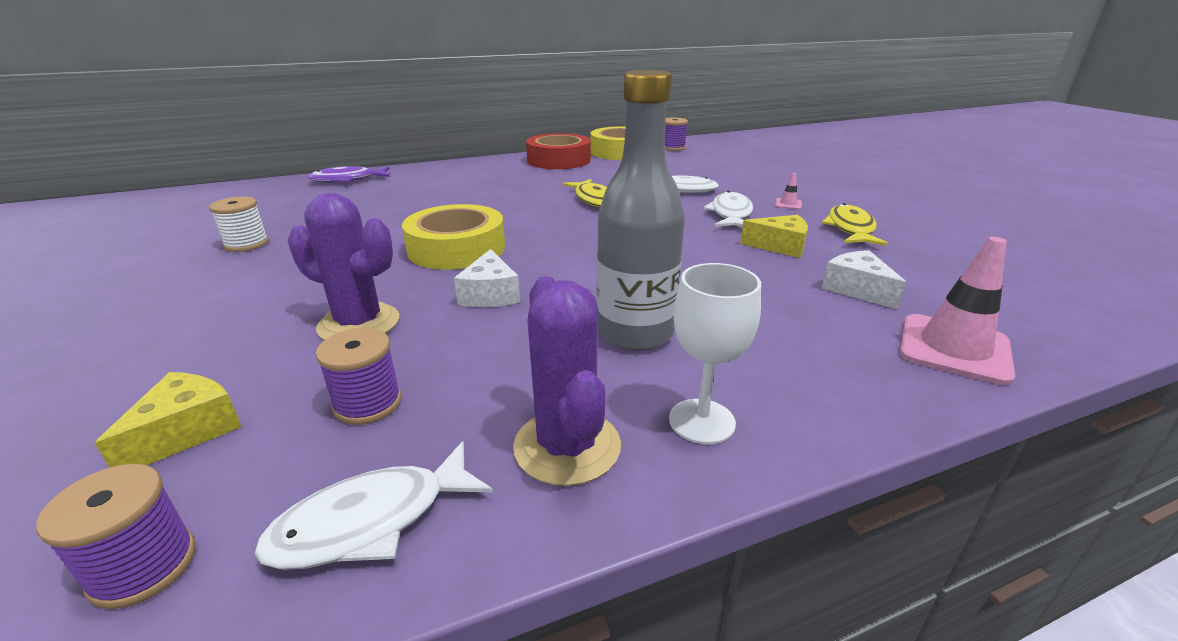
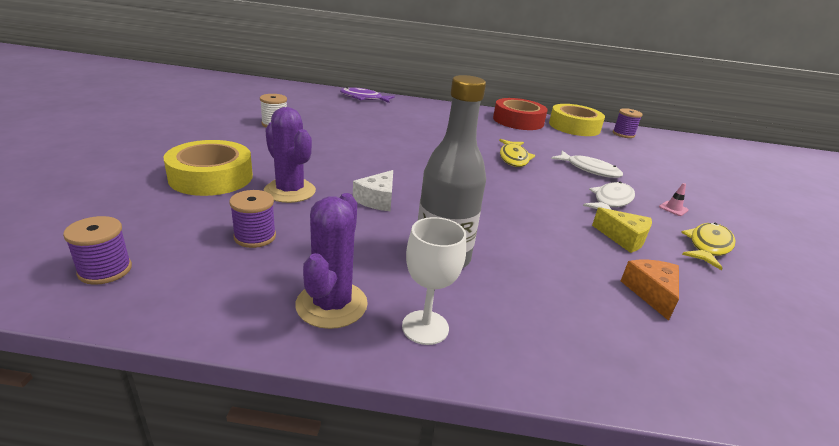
camera: 25 degrees right, 0 degrees up
(187, 431) = (167, 217): yellow cheese -> none
(371, 521) = (204, 295): white fish -> none
(456, 248) = (386, 164): yellow tape -> yellow tape (211, 177)
(857, 289) = (651, 293): white cheese -> orange cheese
(954, 349) = (681, 367): pink traffic cone -> none

